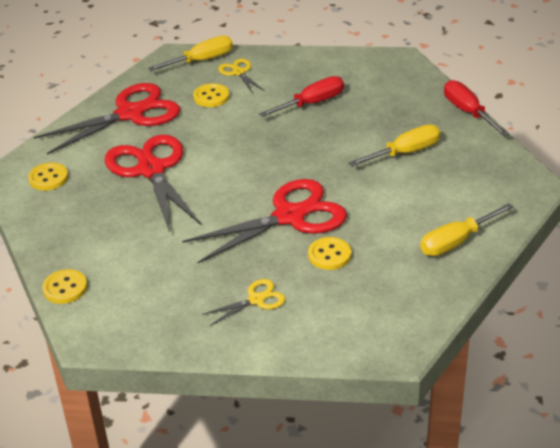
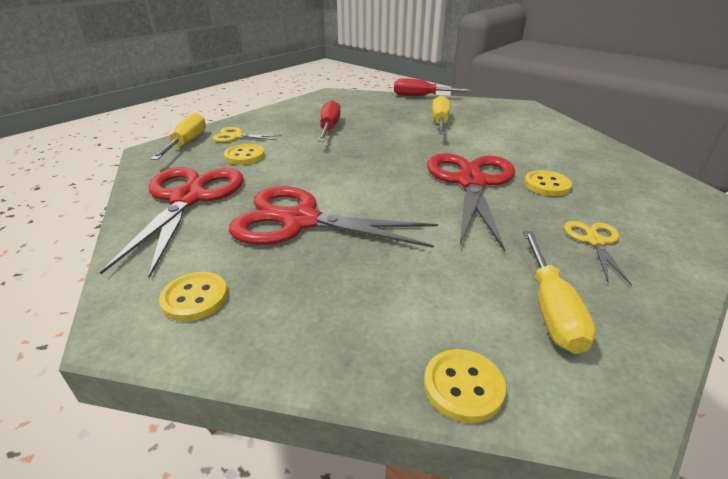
camera: 55 degrees left, 5 degrees down
(456, 241) = (568, 140): yellow screwdriver -> yellow screwdriver (551, 308)

